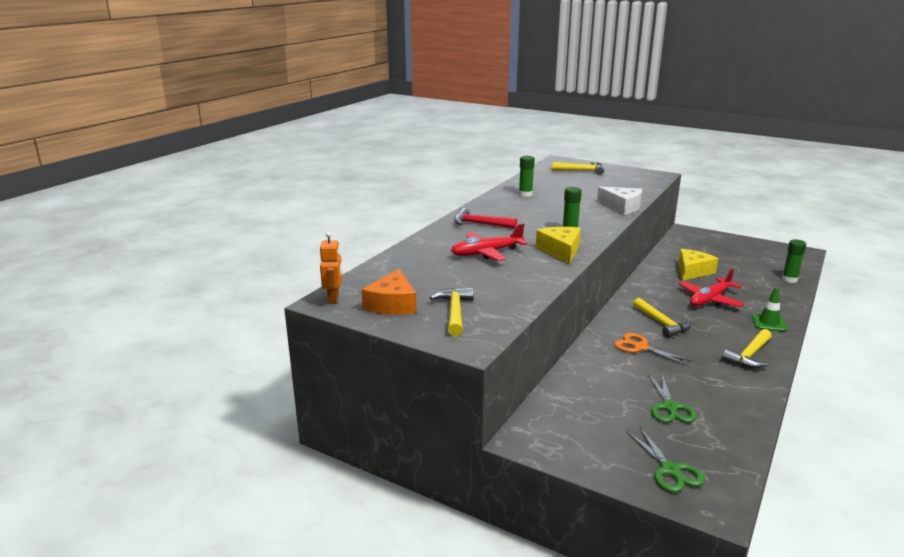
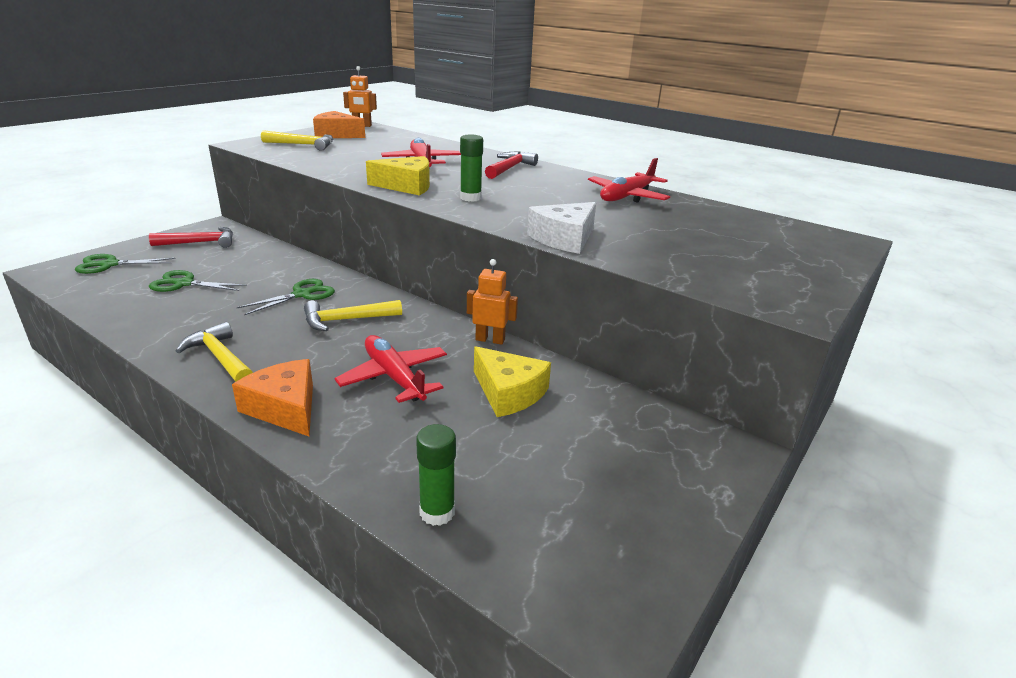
camera: 95 degrees right, 5 degrees up
(525, 194) = (627, 197): green glue stick -> red plane
(576, 432) = (200, 243): none -> red hammer
(581, 171) = (782, 245): yellow hammer -> none
(640, 347) = (303, 294): orange scissors -> green scissors
(644, 278) = (490, 340): none -> orange robot
(769, 323) = (285, 408): green traffic cone -> orange cheese

